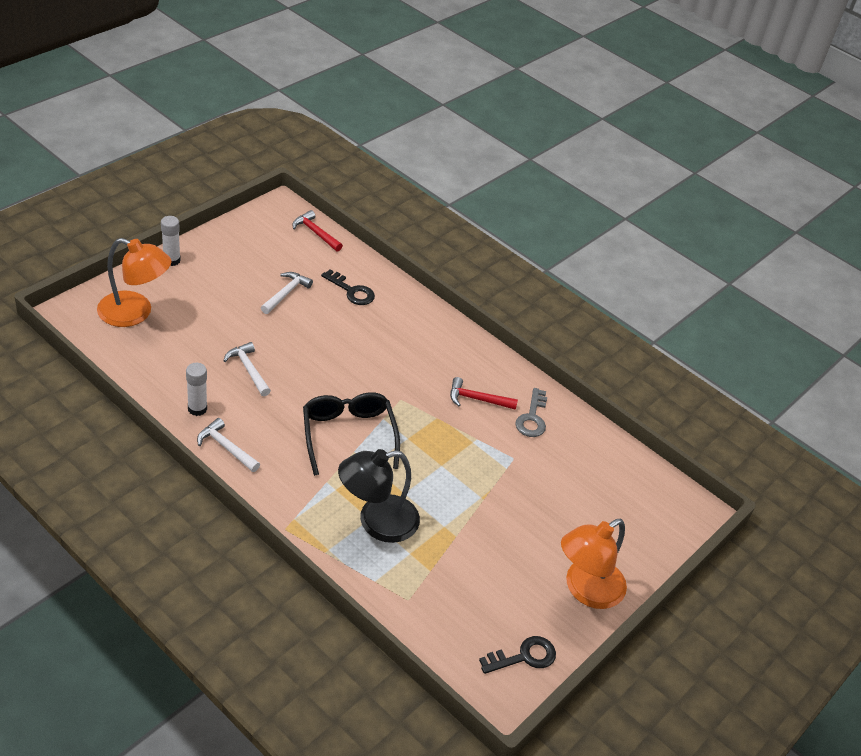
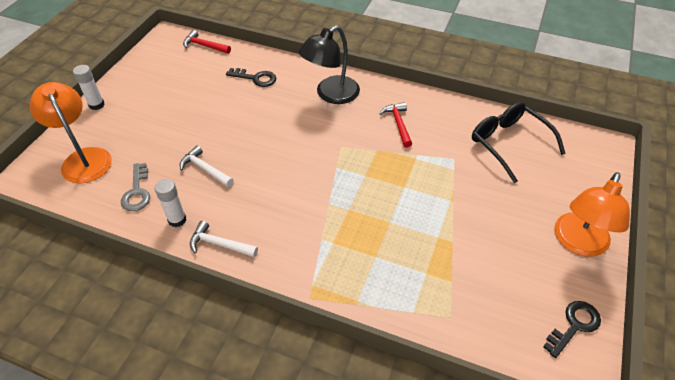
camera: 15 degrees left, 5 degrees up
(135, 313) = (83, 158): orange lamp -> orange lamp turned 120 degrees counterclockwise
(286, 293) = (205, 98): white hammer -> none
(348, 435) = (317, 192): black glasses -> black glasses (509, 143)
(376, 522) = (383, 257): black lamp -> black lamp (331, 95)
(477, 399) = (398, 124): red hammer -> red hammer turned 90 degrees clockwise
(532, 418) = (447, 123): grey key -> grey key (137, 192)

